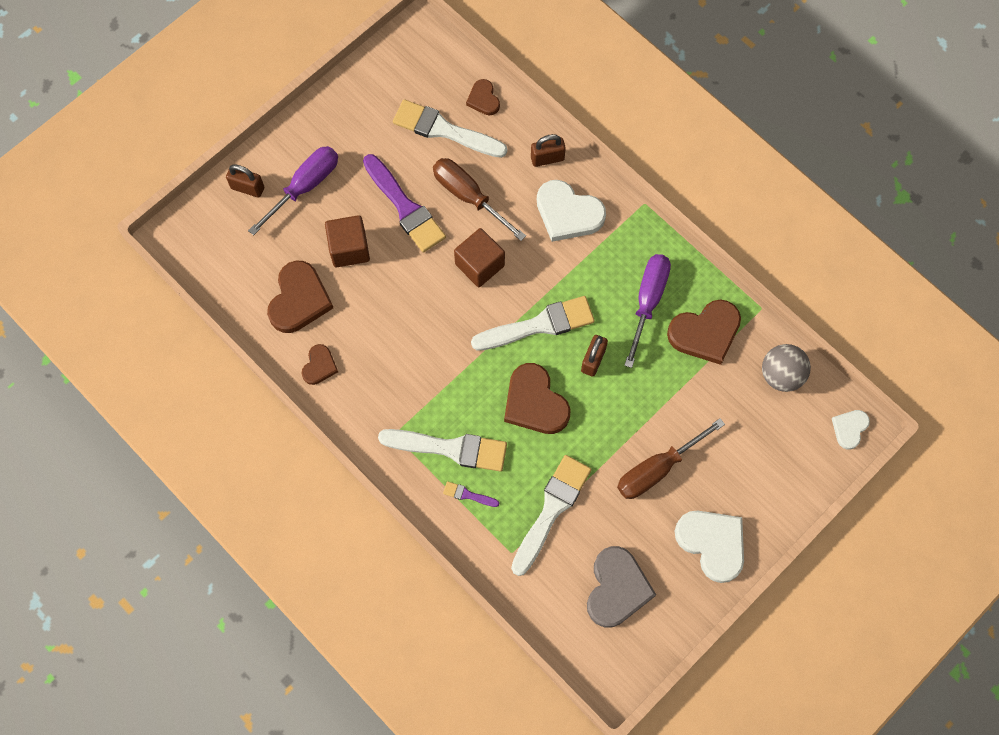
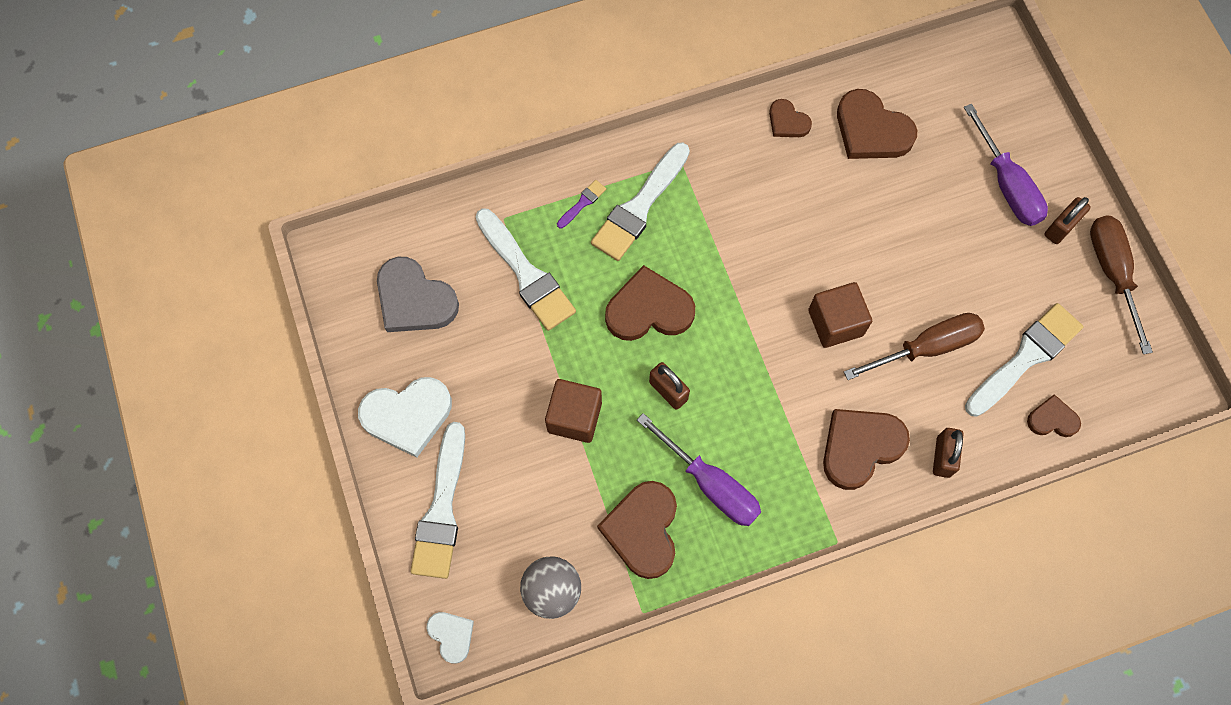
camera: 115 degrees right, 0 degrees up
(247, 188) = (1027, 129): brown padlock -> brown padlock (1061, 228)
(349, 249) = (911, 199): brown cube -> brown cube (574, 417)
(405, 207) = (940, 275): purple brush -> none
(539, 325) = (735, 353): white brush -> white brush (442, 509)
(568, 213) = (860, 447): white heart -> brown heart
(656, 469) = (514, 398): brown screwdriver -> brown screwdriver (1111, 272)

